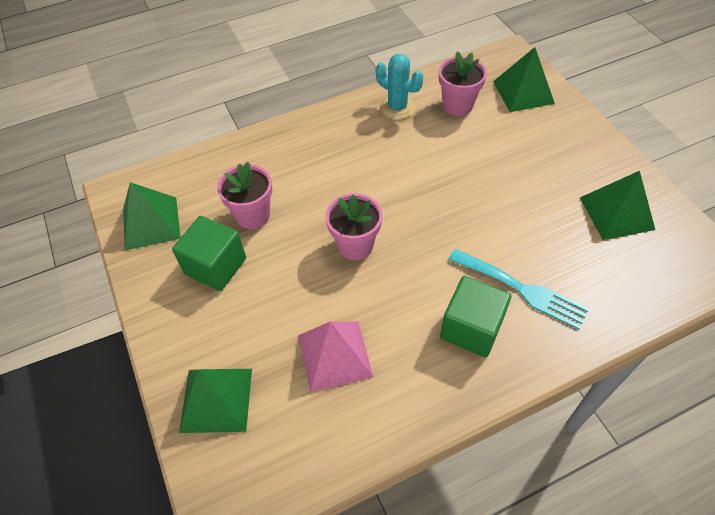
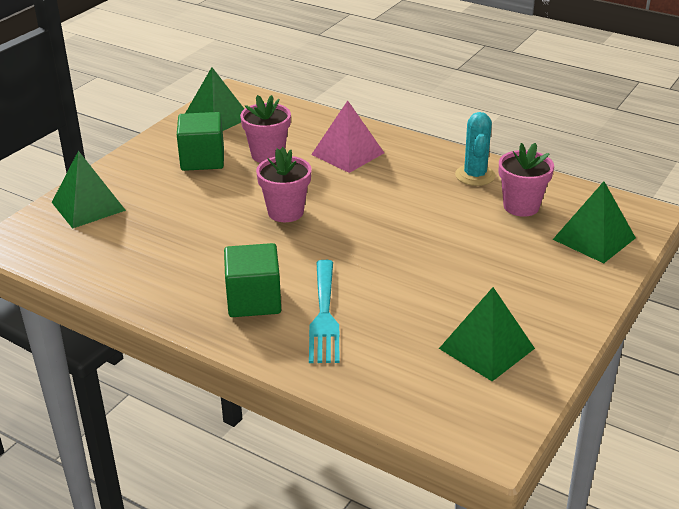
camera: 55 degrees right, 20 degrees down
(335, 355) = (167, 242): pink pyramid -> pink pyramid (347, 153)

